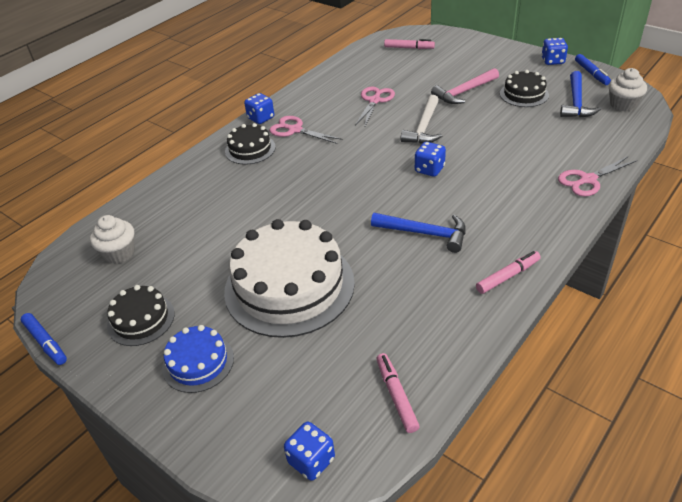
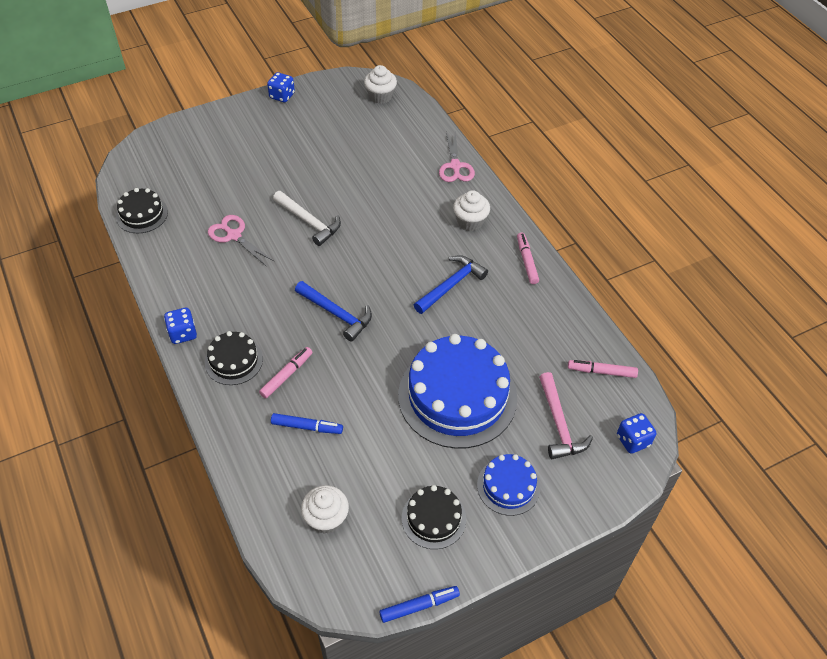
camera: 70 degrees left, 10 degrees up
(289, 286) = (457, 396): white cake -> blue cake
(295, 130) = (231, 313): pink scissors -> none
(409, 48) = (160, 170): pink marker -> pink marker (286, 375)
(429, 169) = (373, 246): blue dice -> none
(464, 92) = (277, 171): pink hammer -> pink hammer (559, 424)
(522, 216) = (470, 221): none -> white cupcake
(524, 94) = (316, 138): black cake -> black cake (142, 214)
(576, 102) = (355, 117): blue hammer -> blue hammer (336, 314)
(591, 73) = (322, 86): blue marker -> blue marker (307, 427)

